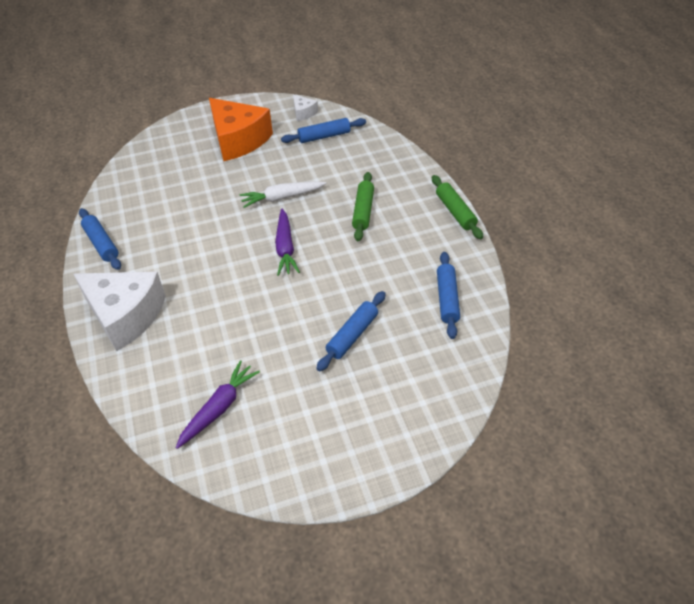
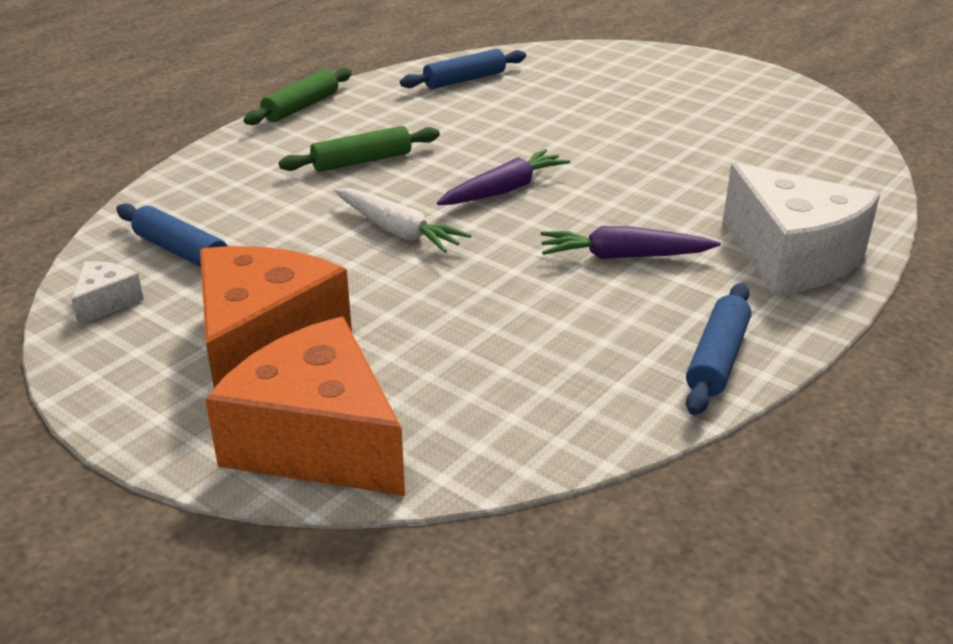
camera: 125 degrees left, 15 degrees down
(125, 315) = (791, 257): white cheese -> white cheese turned 150 degrees clockwise
(176, 137) = (318, 441): none -> orange cheese
(219, 408) = (786, 143): purple carrot -> purple carrot (623, 256)
(352, 335) = (586, 109): blue rolling pin -> none

